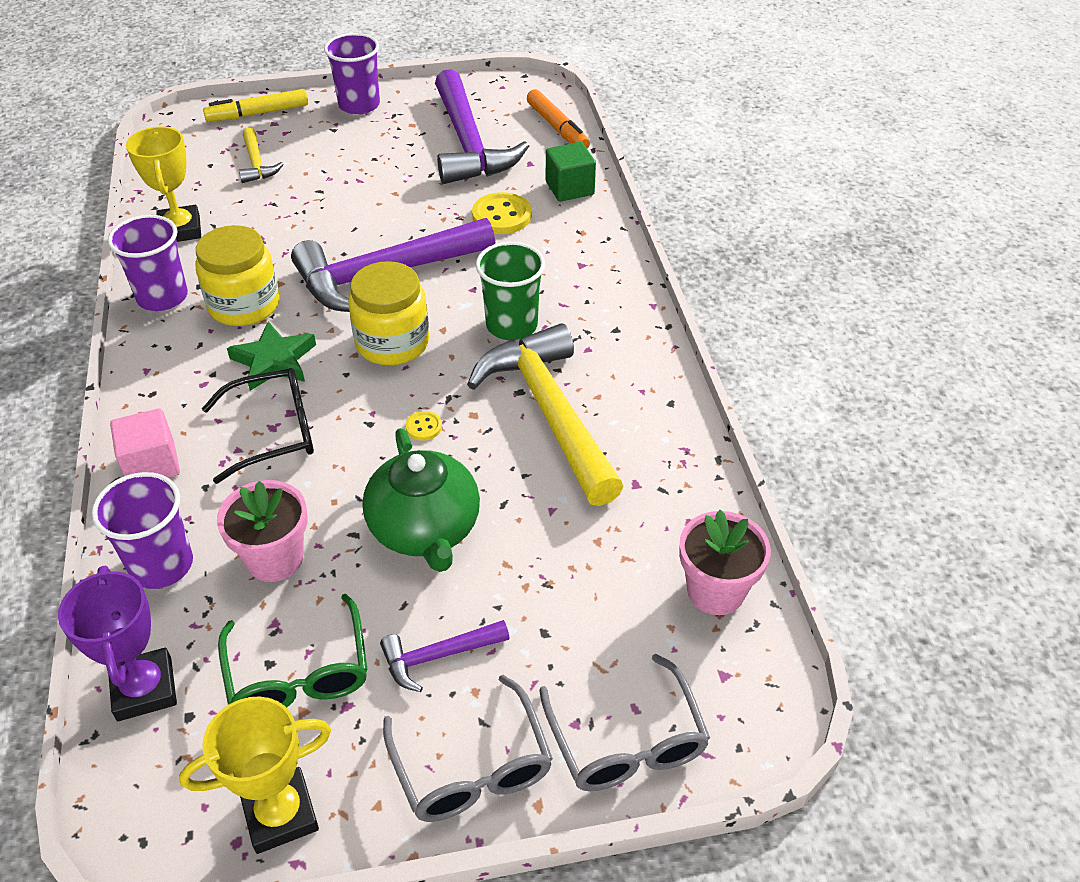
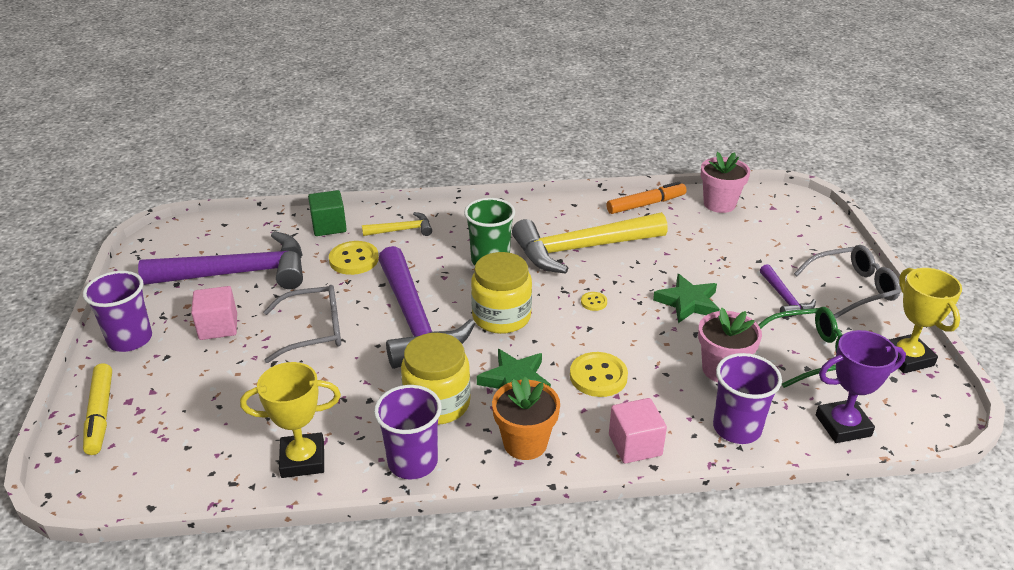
camera: 85 degrees left, 10 degrees down
(172, 374) = (525, 443): none -> orange flower pot
(256, 164) = (204, 409): yellow hammer -> yellow hammer (402, 230)
(274, 432) = (598, 376): black glasses -> yellow button
(377, 148) = (218, 327): none -> pink cube
(425, 529) = (688, 302): green teapot -> green star
(557, 128) = (238, 227): orange marker -> orange marker (646, 204)
(626, 741) = (820, 239): grey glasses -> grey glasses (314, 331)

